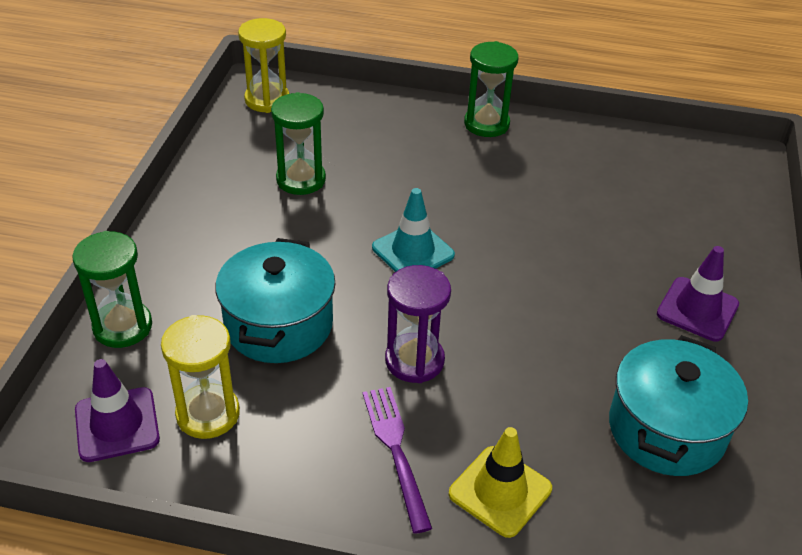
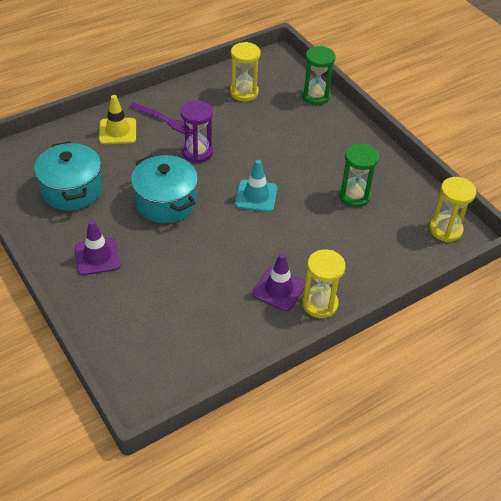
camera: 135 degrees right, 5 degrees up
(117, 424) = (267, 73): purple traffic cone -> purple traffic cone (279, 289)
(279, 325) = (264, 132): turquoise pot -> turquoise pot (166, 202)
(486, 124) = (320, 304): green hourglass -> yellow hourglass

